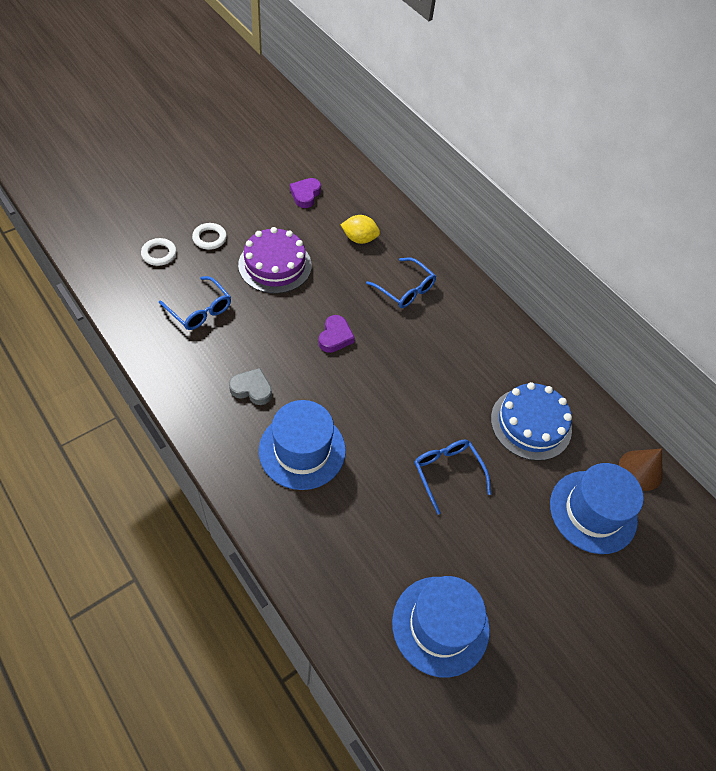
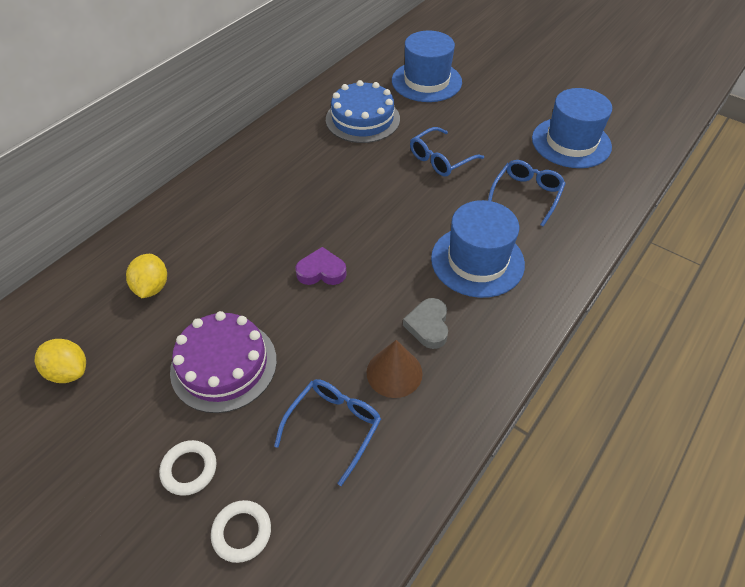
camera: 100 degrees left, 5 degrees down
(305, 195) = (69, 371): purple heart -> yellow lemon
(405, 289) = (228, 227): blue glasses -> blue glasses (526, 194)
(640, 470) = (376, 62): brown cone -> brown cone (394, 372)

